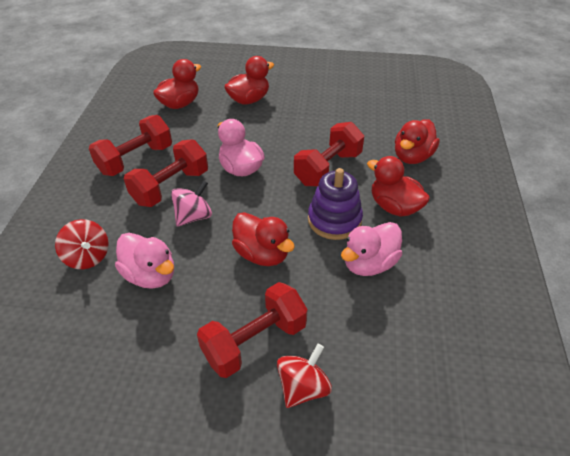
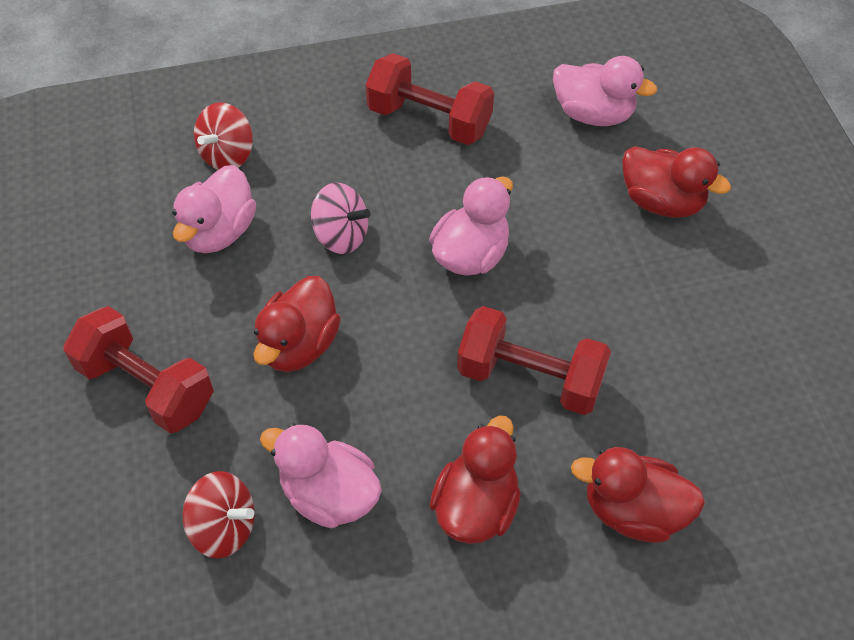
camera: 70 degrees right, 10 degrees up
(171, 187) = (389, 185): red dumbbell -> none
(180, 104) = (593, 114): red duck -> pink duck
(303, 387) = (92, 463): red spinning top -> red spinning top (224, 527)
(334, 220) = (406, 421): purple stacking toy -> none

